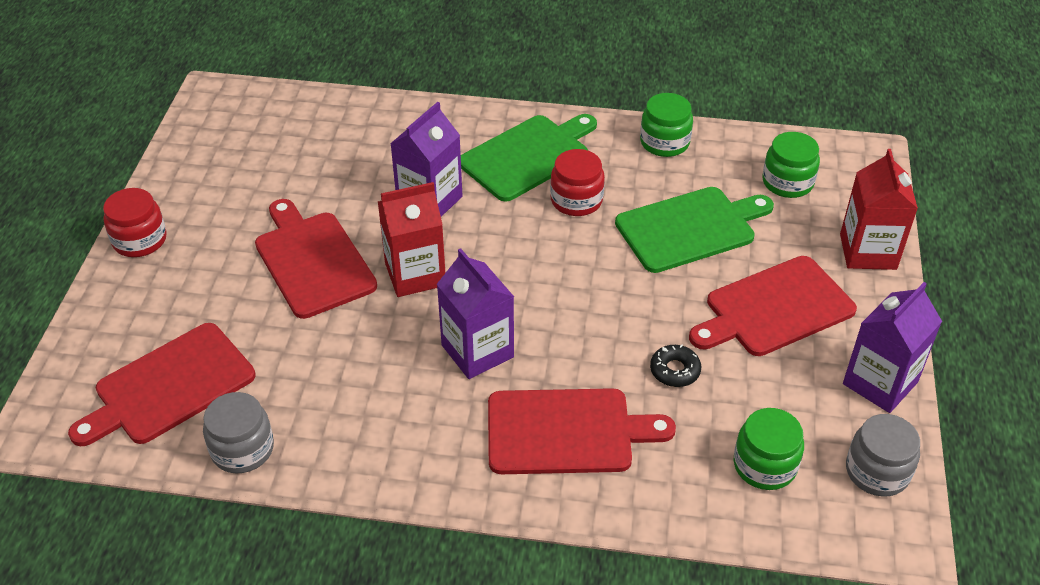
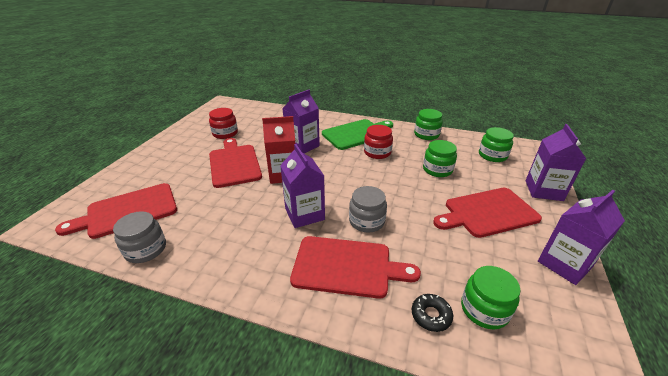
camera: 10 degrees right, 10 degrees down
(140, 240) = (157, 148): red jar -> red jar (225, 133)
(675, 370) = (423, 239): black donut -> black donut (431, 315)
(690, 228) = (437, 170): green cutting board -> green jar
(868, 251) = (543, 190): red carton -> purple carton
(877, 471) = (573, 327): grey jar -> grey jar (366, 221)

